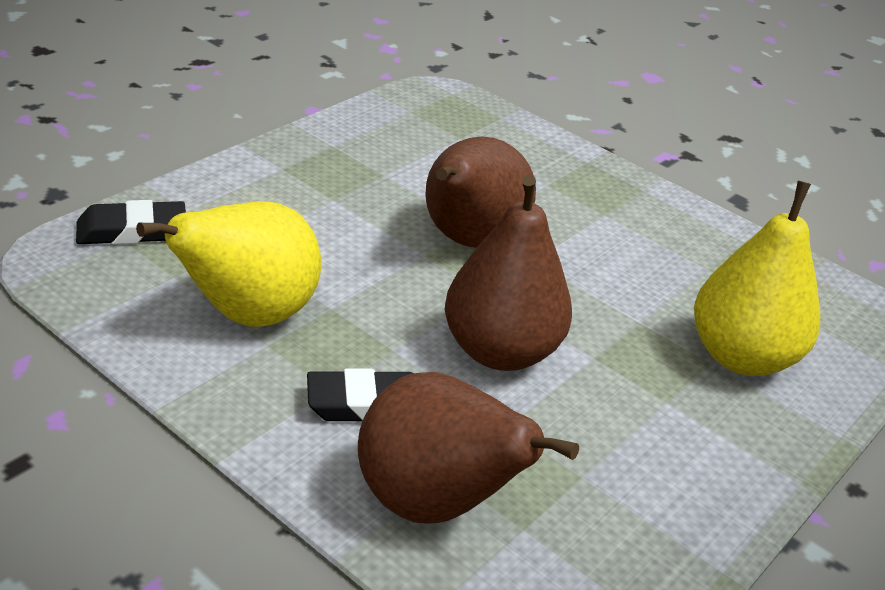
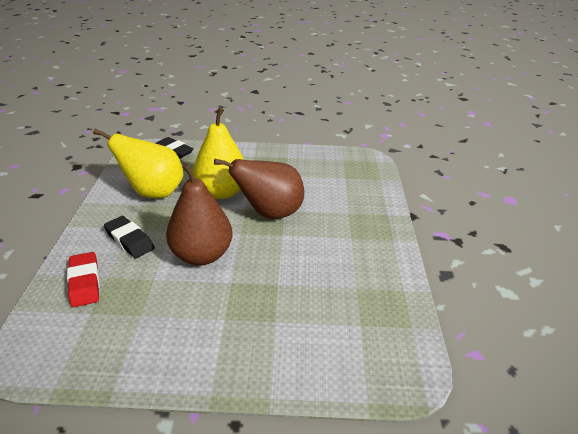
camera: 55 degrees right, 0 degrees up
(435, 504) = (84, 282): brown pear -> red eraser
(741, 357) = (293, 330): yellow pear -> yellow pear (222, 192)

